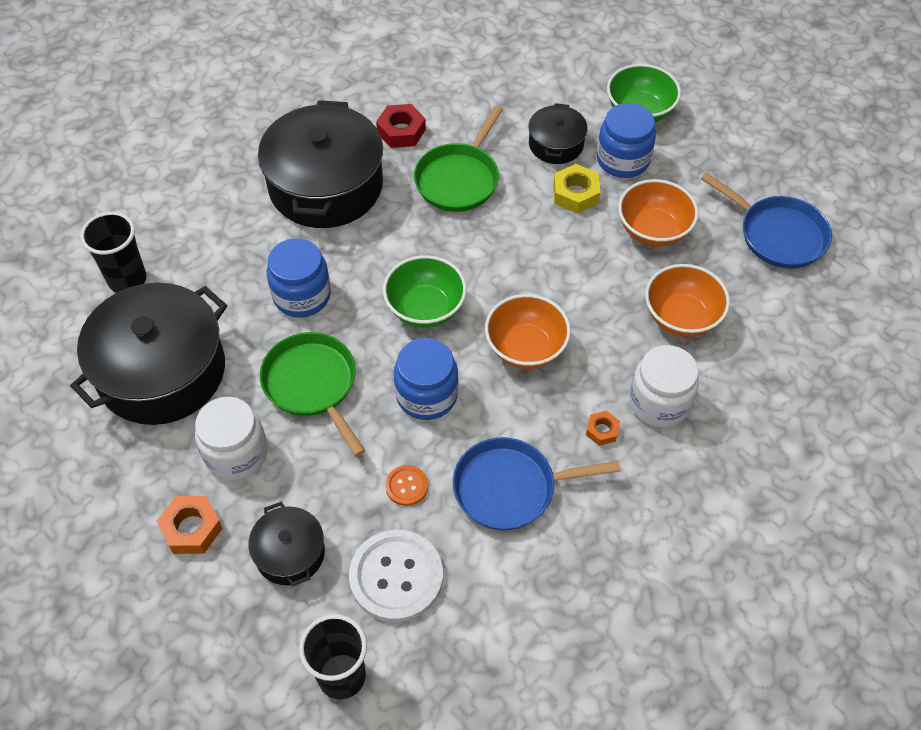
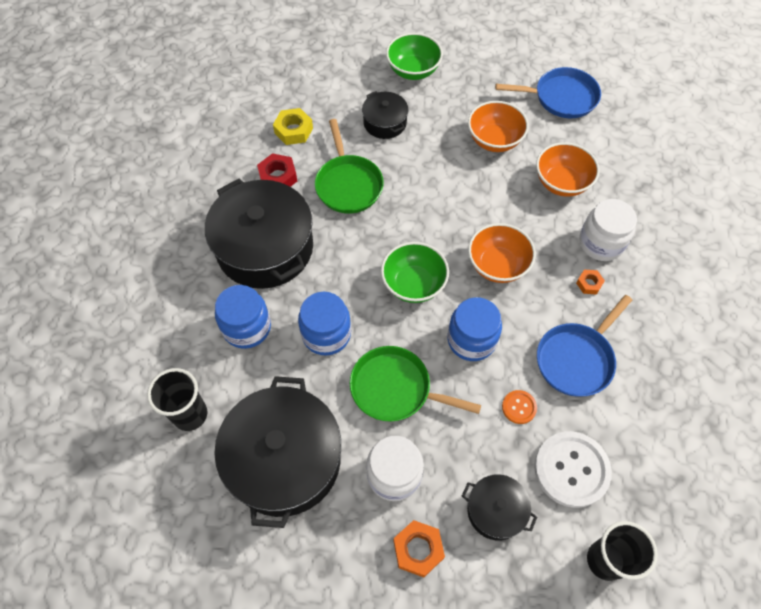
camera: 40 degrees left, 5 degrees up
(575, 194) = (428, 147): yellow nut -> yellow nut (293, 130)
(623, 160) = (434, 107): blue jar -> blue jar (247, 327)

